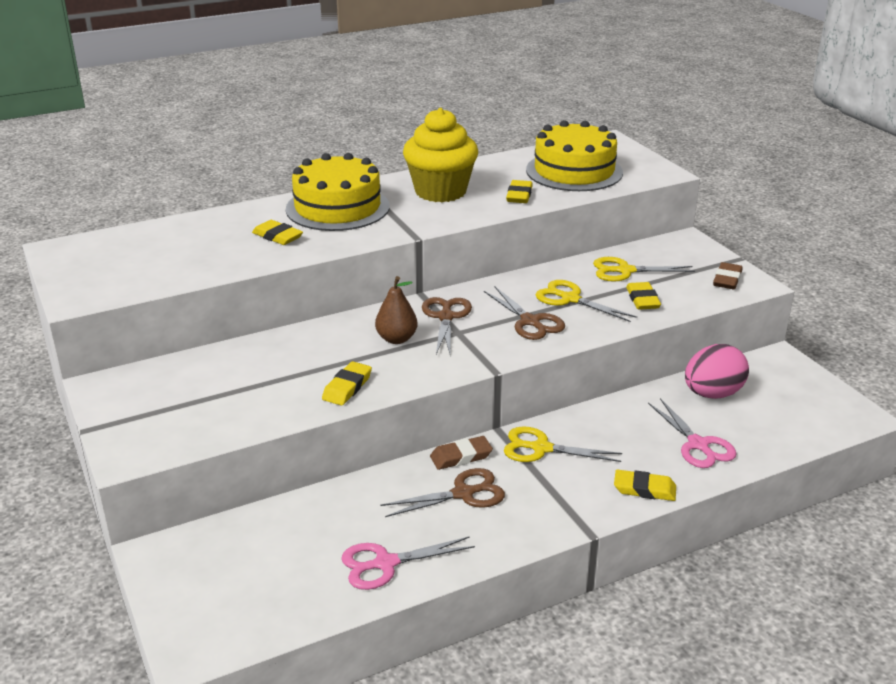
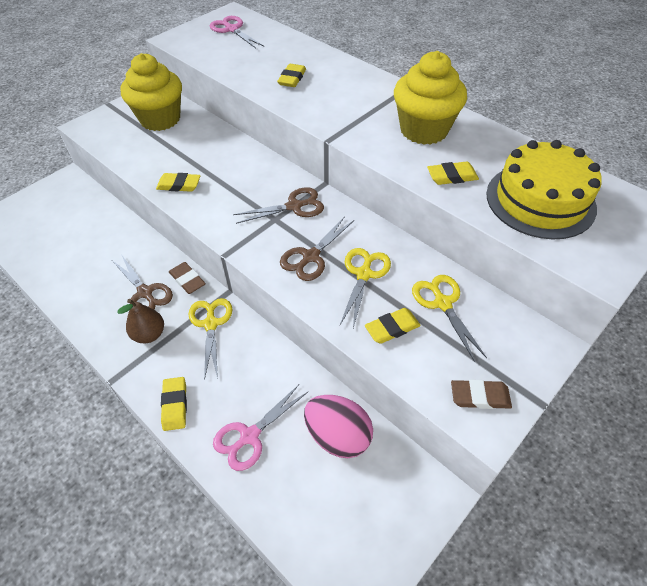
camera: 70 degrees right, 20 degrees up
(181, 386) = (160, 119): none -> yellow cupcake
(337, 207) = (356, 89): yellow cake -> none
(385, 563) = (67, 274): pink scissors -> pink scissors (232, 29)
(396, 339) = (250, 190): brown pear -> brown pear (149, 334)

